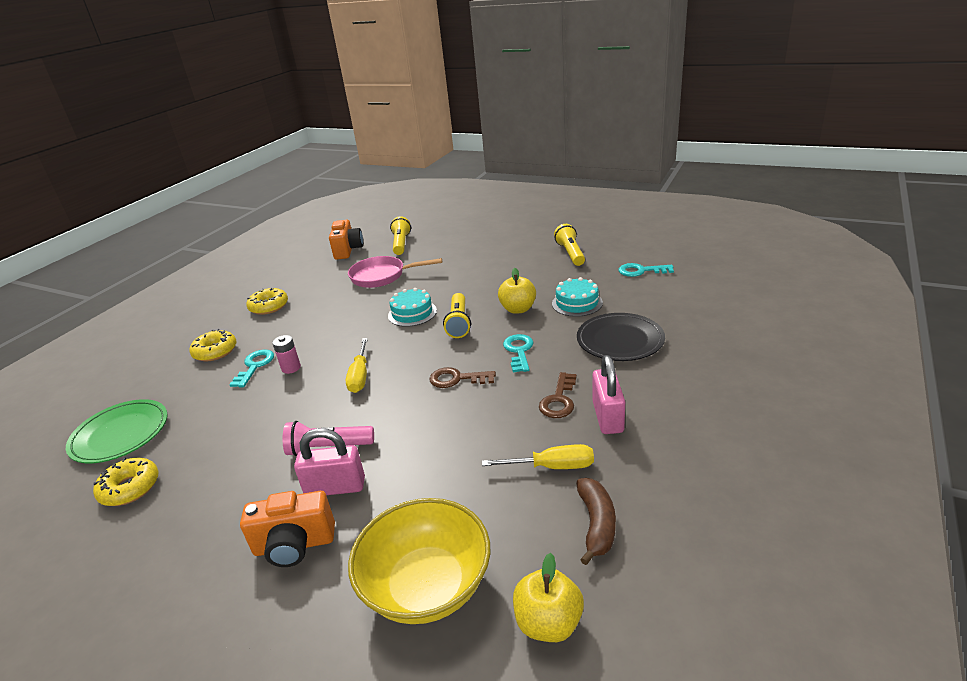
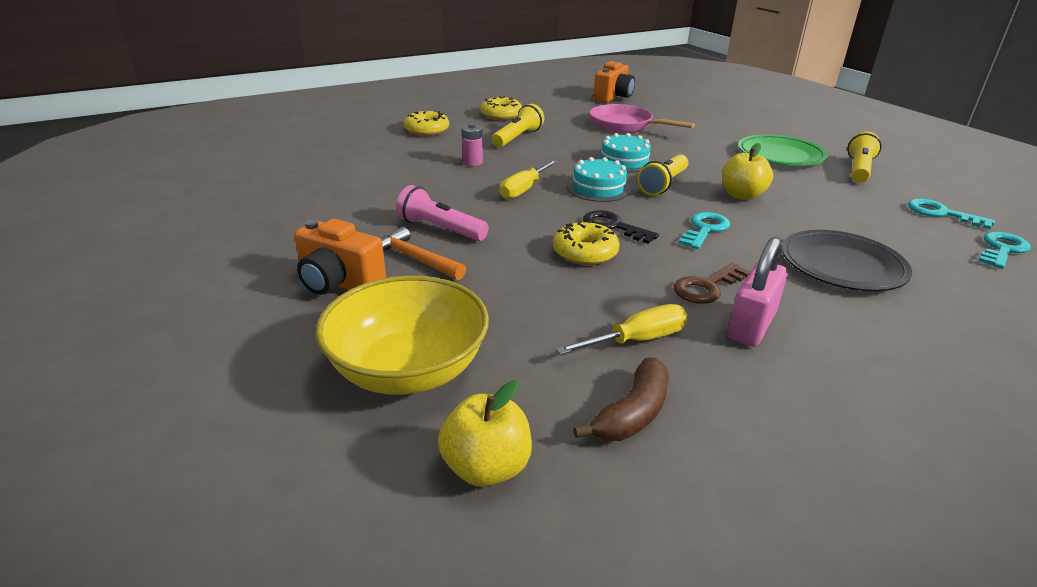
camera: 30 degrees right, 0 degrees up
(120, 434) = (305, 157): green plate -> green plate (780, 155)
(130, 488) = (274, 192): yellow donut -> yellow donut (585, 252)
(255, 366) = (445, 150): turquoise key -> turquoise key (1002, 249)
(335, 487) = (415, 259): pink padlock -> orange hammer
(401, 244) = (670, 107): yellow flashlight -> yellow flashlight (517, 138)
(457, 379) = (613, 226): brown key -> black key
(553, 467) = (637, 340): yellow screwdriver -> yellow screwdriver turned 60 degrees counterclockwise
(577, 303) = (820, 214): turquoise cake -> turquoise cake (598, 188)

